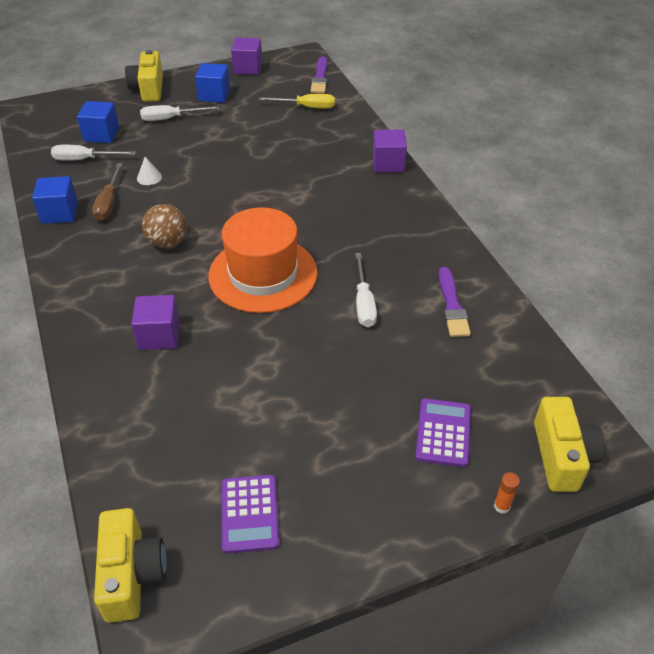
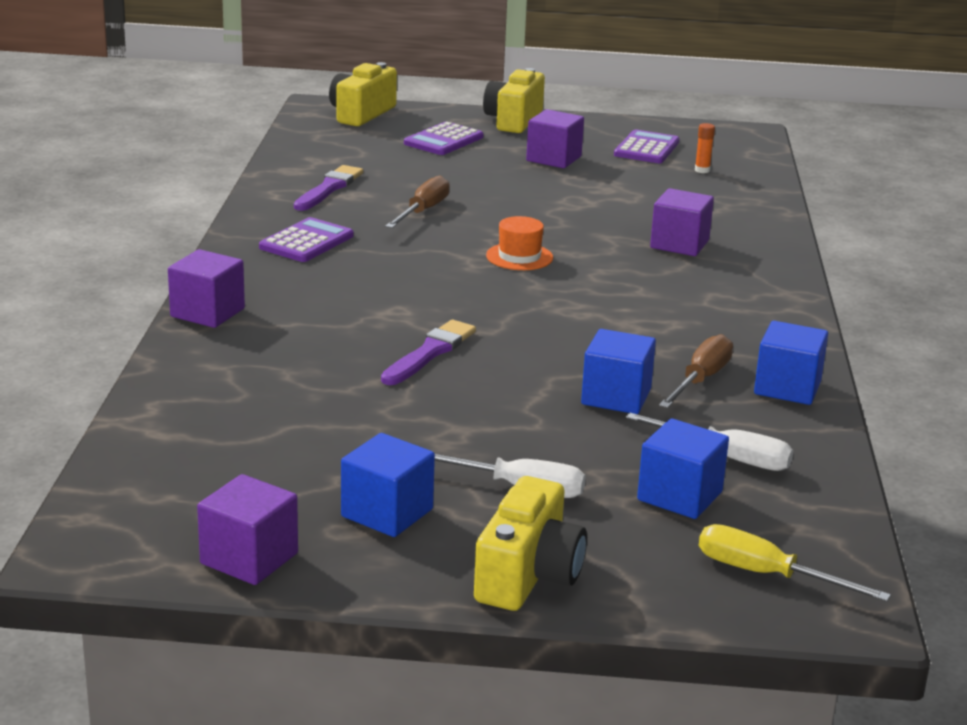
camera: 155 degrees left, 20 degrees down
(132, 574) = (756, 149): yellow camera -> yellow camera (513, 120)
(149, 177) = (616, 397): white cone -> blue cube
(168, 242) = (627, 313): brown ball -> none
(263, 274) = (519, 257): orange hat -> orange hat, size x0.44
(306, 107) = (225, 431): yellow screwdriver -> yellow screwdriver (767, 575)
(320, 77) = (119, 483): purple brush -> purple brush (429, 353)
(324, 442) = (553, 159): none -> purple cube
(363, 303) = (423, 211): white screwdriver -> brown screwdriver
(402, 238) = (306, 242): none -> purple calculator
(502, 506) = (441, 111): orange glue stick -> orange glue stick (702, 170)

